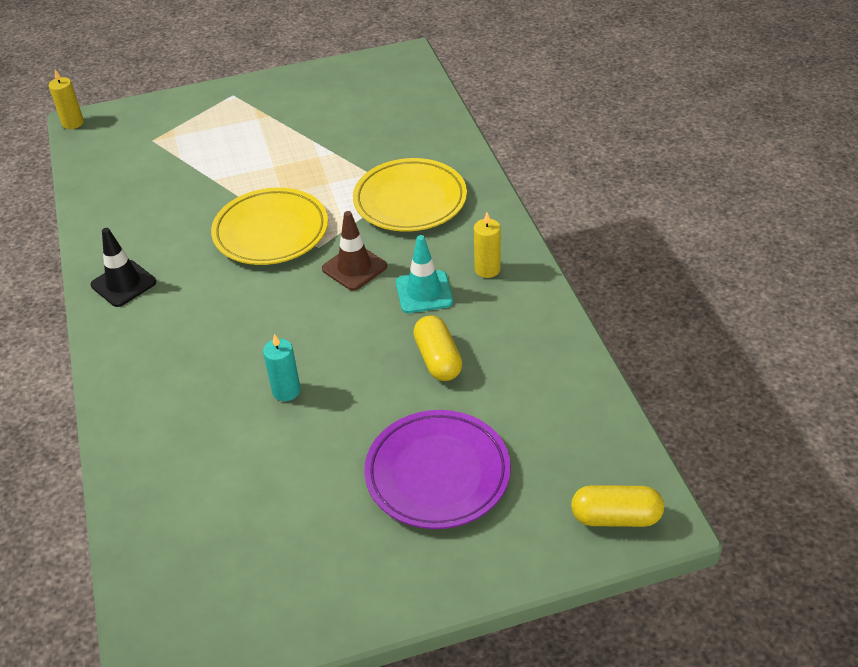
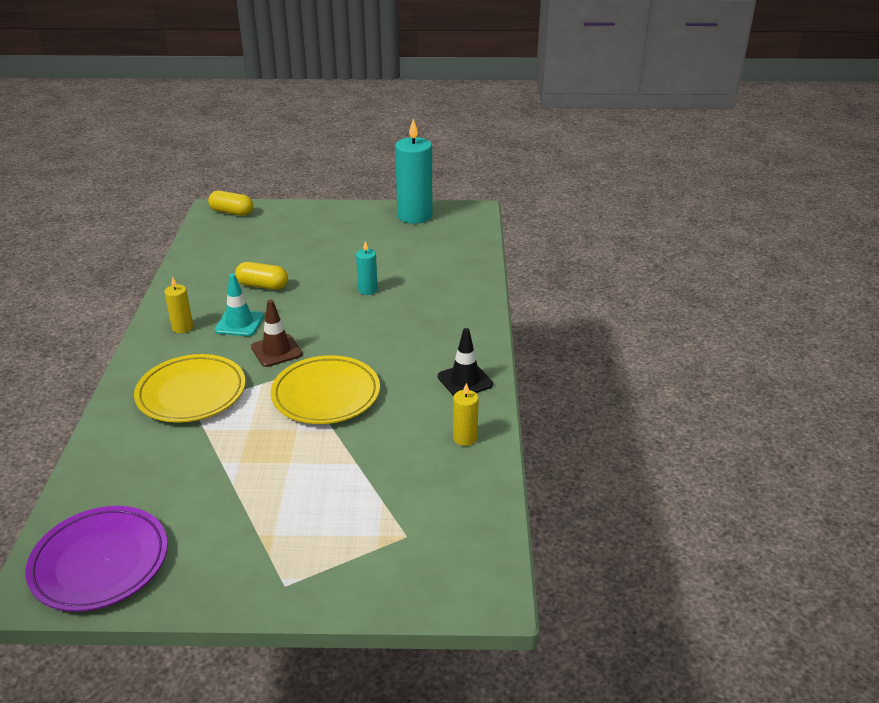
camera: 165 degrees left, 10 degrees down
(73, 123) = (502, 595): yellow candle -> yellow candle (465, 438)
(272, 607) = (414, 216): none -> turquoise candle
(437, 473) = (304, 241): purple plate -> purple plate (100, 562)
(438, 359) = (262, 286): yellow capsule -> yellow capsule turned 75 degrees counterclockwise

